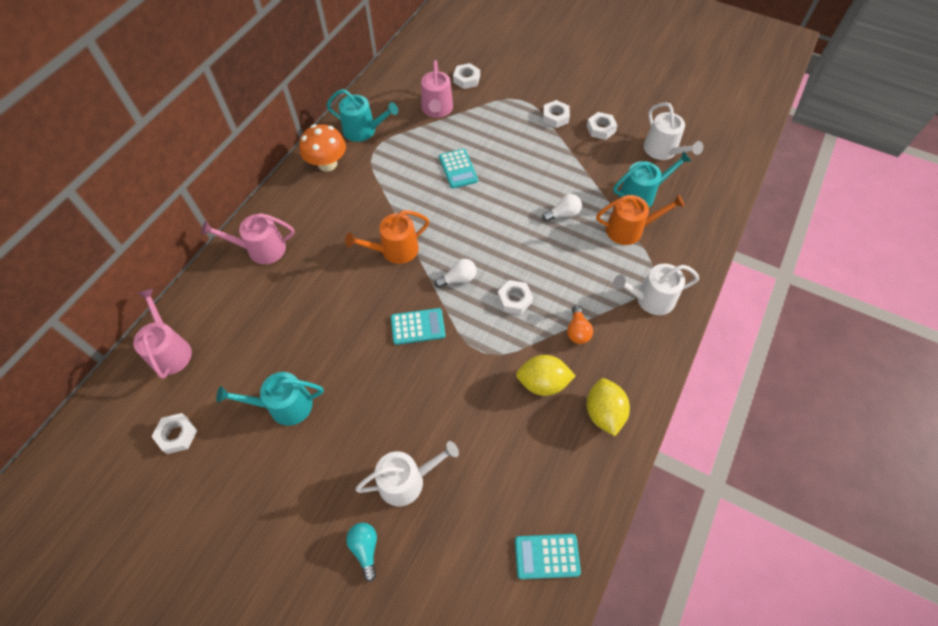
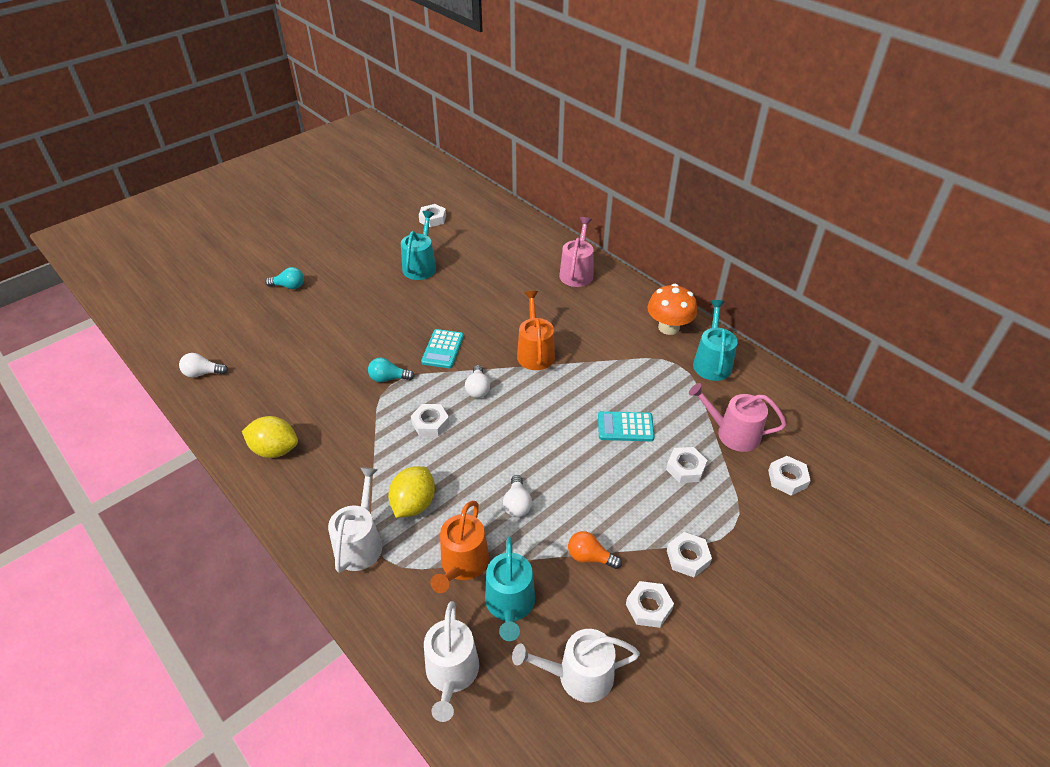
camera: 110 degrees right, 15 degrees down
(170, 351) = (502, 220): pink watering can -> none
(363, 130) = (712, 362): turquoise watering can -> turquoise watering can turned 150 degrees clockwise
(407, 480) = (317, 314): white watering can -> white watering can (452, 673)
(475, 357) = (388, 378): none -> turquoise light bulb
(482, 129) = (685, 468): none -> white nut
(542, 383) = (333, 416): yellow lemon -> yellow lemon (414, 504)
(547, 556) = (203, 373): turquoise calculator -> white light bulb
(577, 331) = (366, 461): orange light bulb -> orange light bulb (590, 557)

